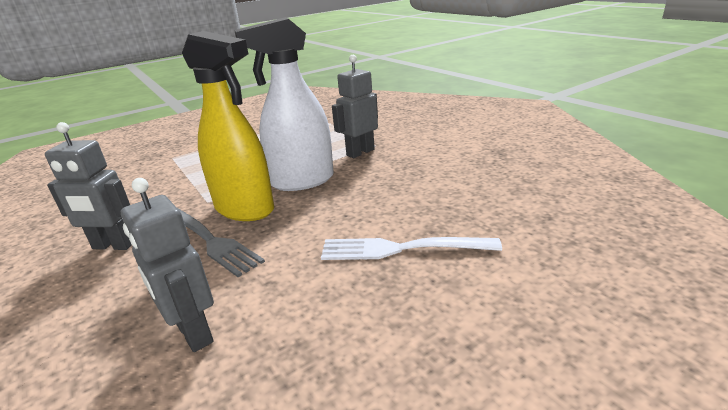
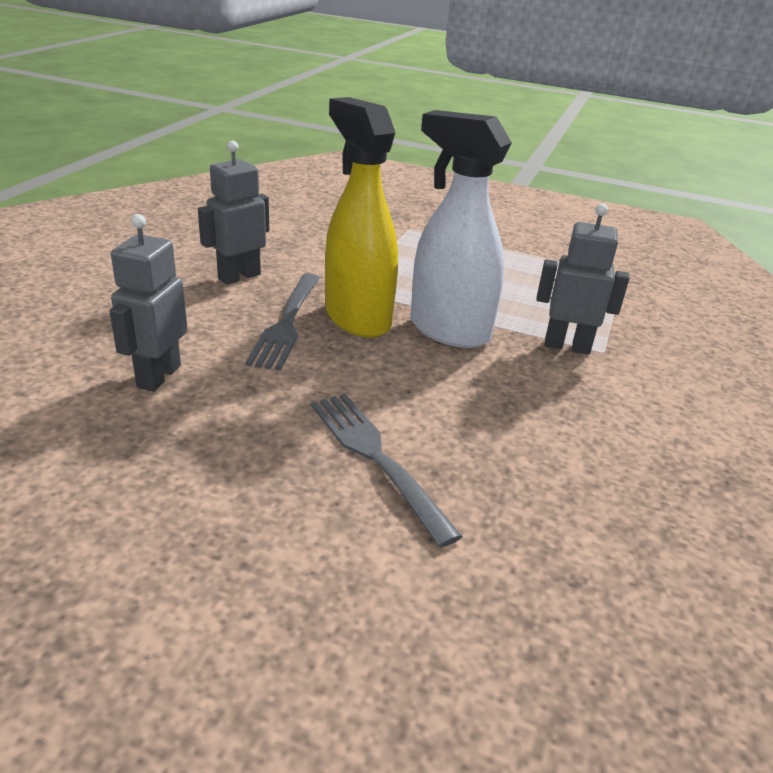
camera: 50 degrees right, 5 degrees up
(113, 246) = (239, 276): grey robot -> grey robot turned 75 degrees clockwise
(245, 209) = (357, 318): yellow spray bottle -> yellow spray bottle turned 150 degrees clockwise
(401, 249) = (376, 458): white fork -> grey fork

